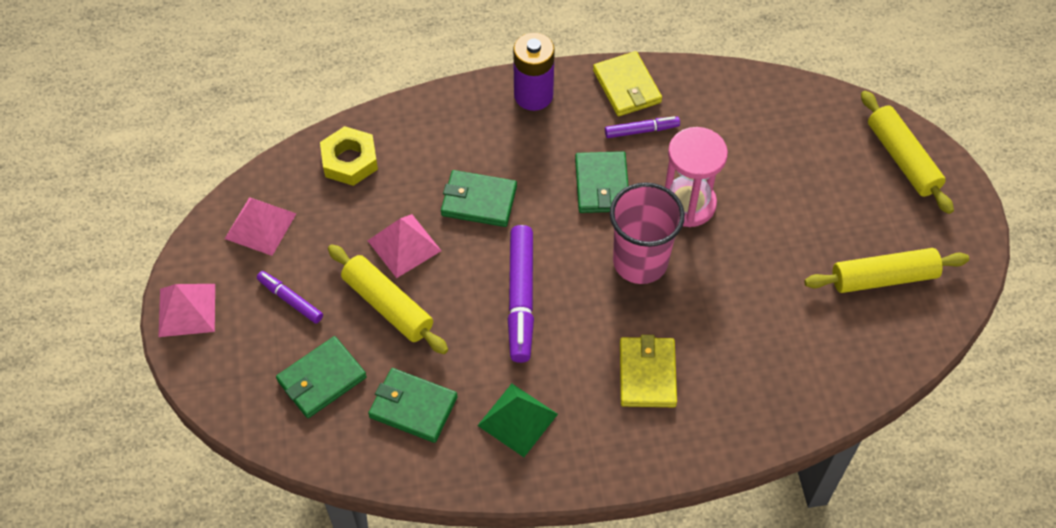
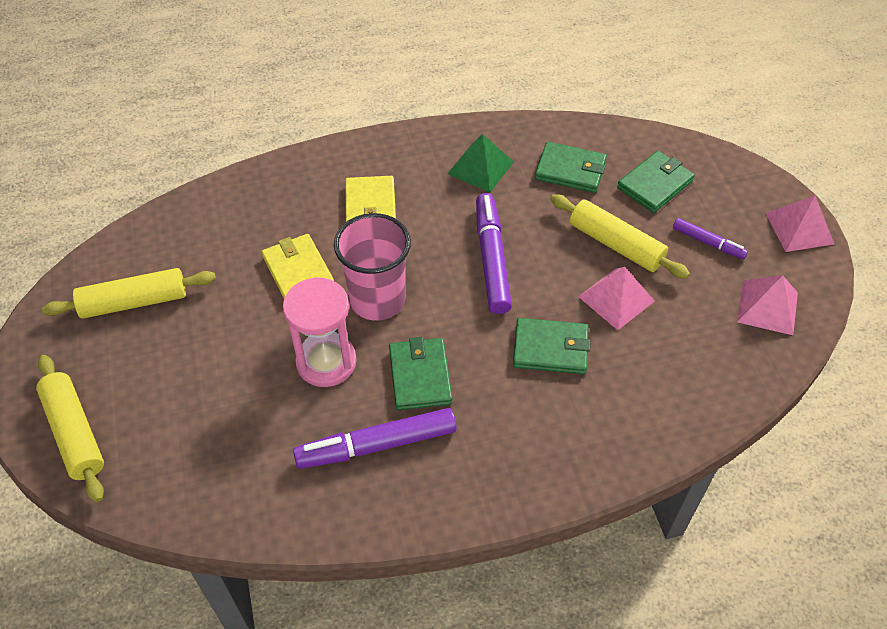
camera: 175 degrees right, 5 degrees down
(350, 160) = (702, 383): yellow nut -> none
(533, 95) = (510, 482): purple battery -> none
(627, 86) = (395, 504): yellow wallet -> yellow wallet (298, 271)
(641, 130) = (377, 445): purple marker -> purple marker, size x1.81

